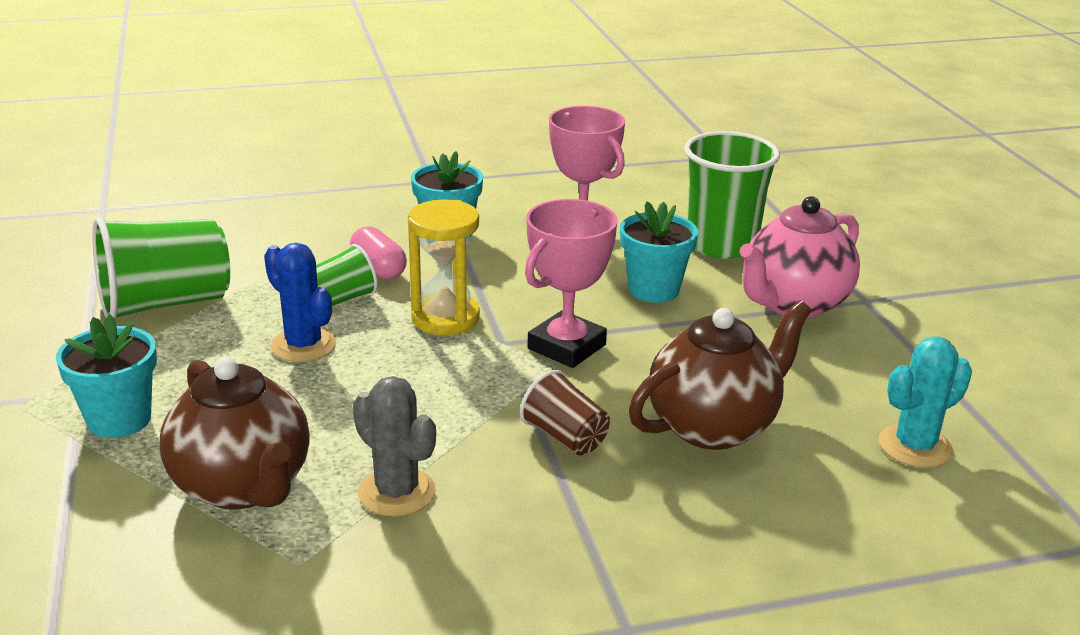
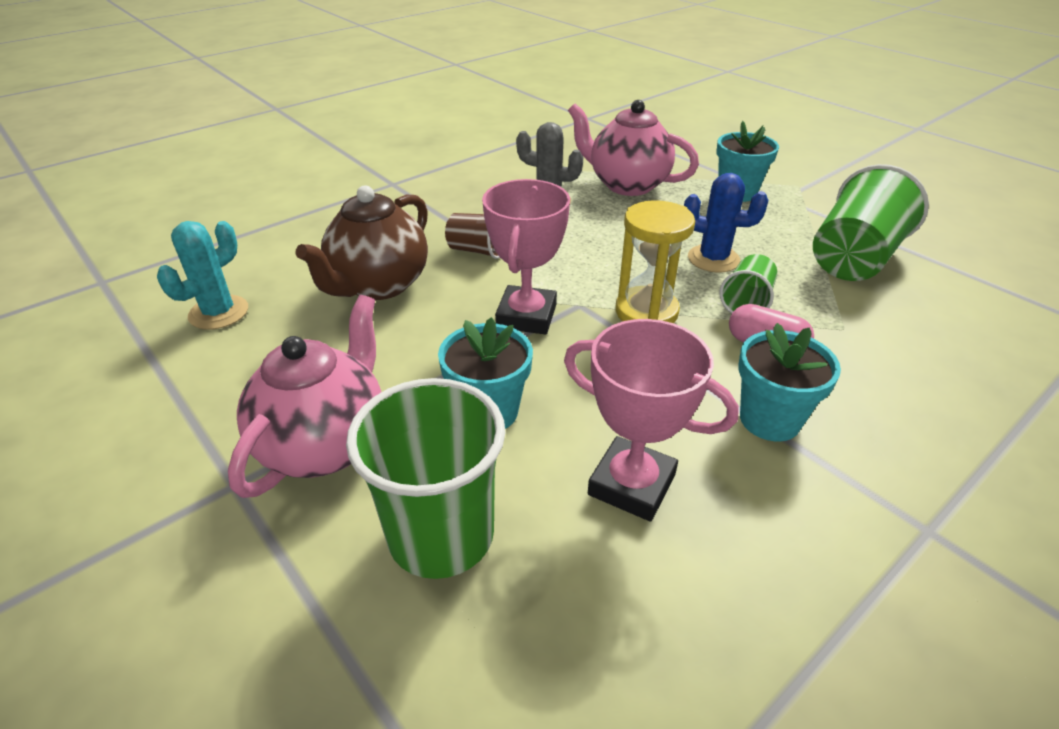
camera: 155 degrees right, 10 degrees up
(243, 486) = (627, 185): brown teapot -> pink teapot

